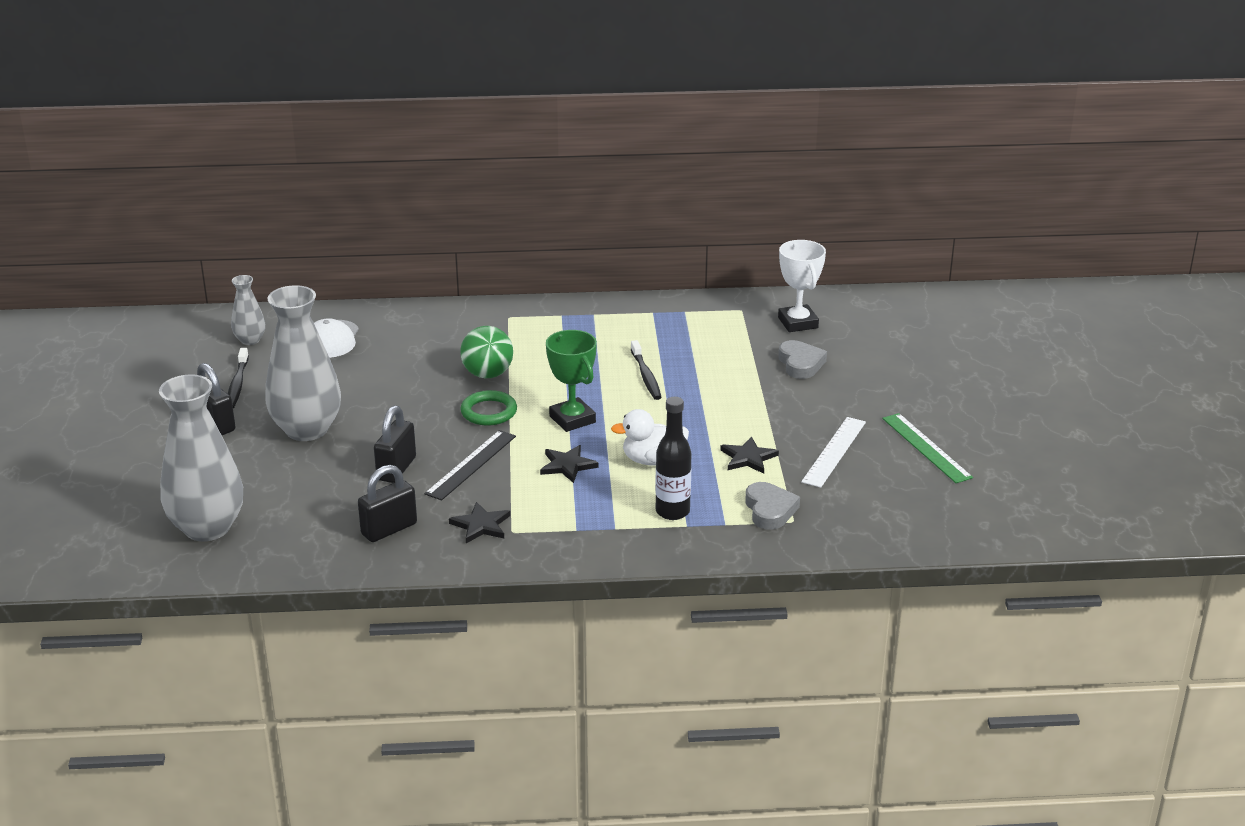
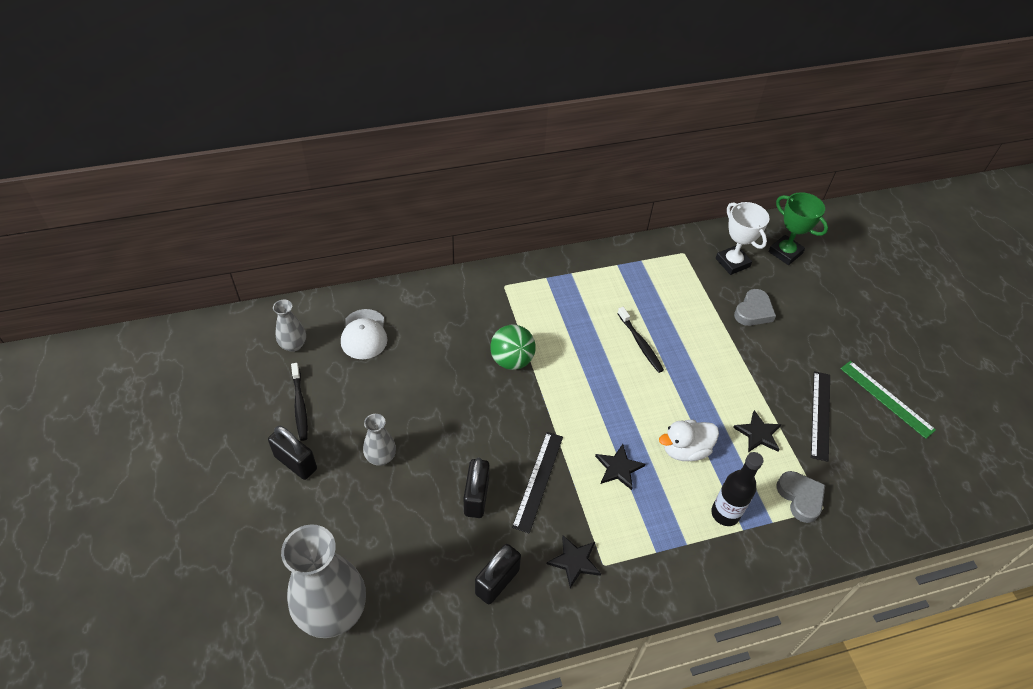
camera: 15 degrees left, 20 degrees up
(307, 430) = (381, 457): grey vase -> grey vase, size x0.49
(489, 412) = (529, 408): green ring -> none
(572, 419) = (601, 407): green trophy -> green trophy (785, 253)
(800, 364) = (753, 311): grey heart -> grey heart turned 60 degrees clockwise
(834, 451) = (820, 415): white ruler -> black ruler

